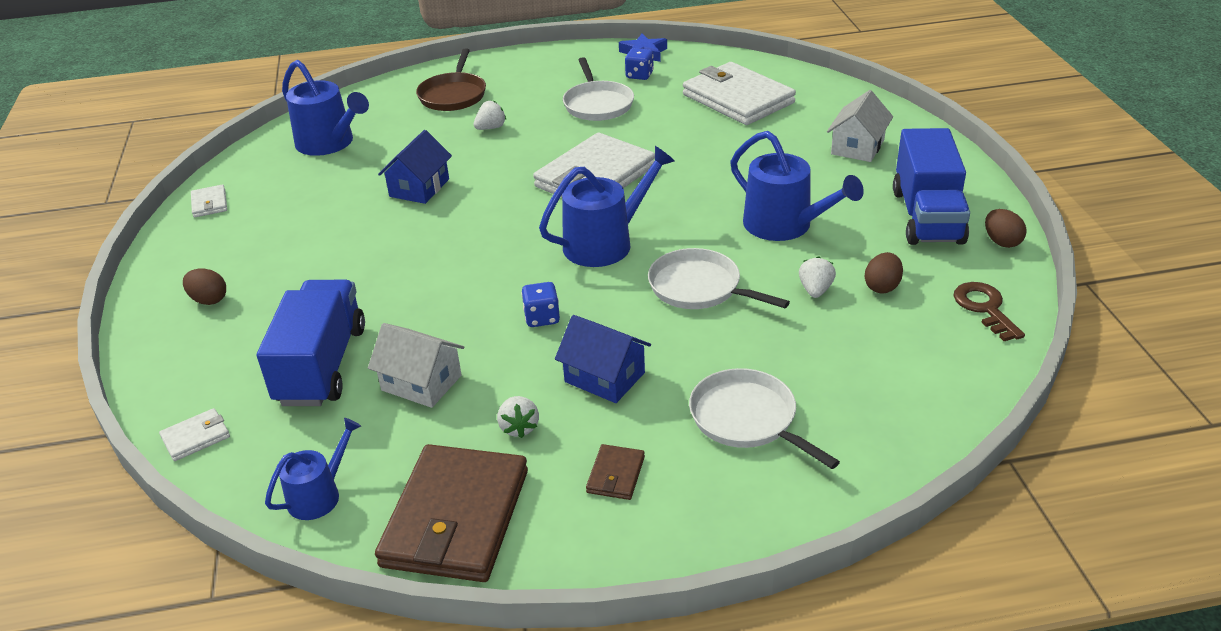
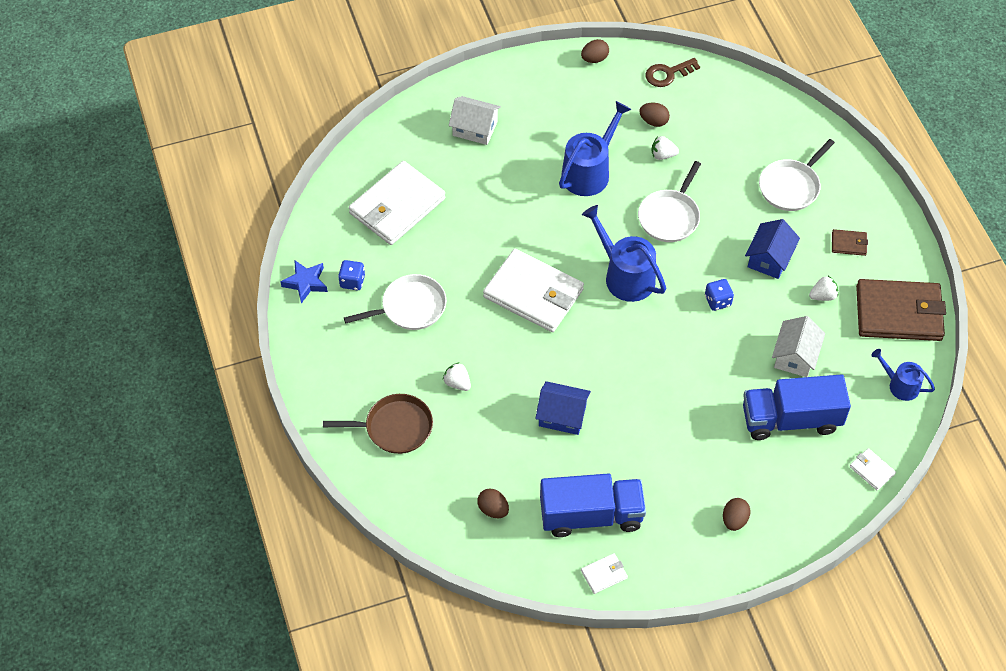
camera: 100 degrees left, 20 degrees up
(329, 143) = (493, 509): blue watering can -> brown egg
(927, 216) = (568, 94): blue truck -> blue truck (591, 515)

